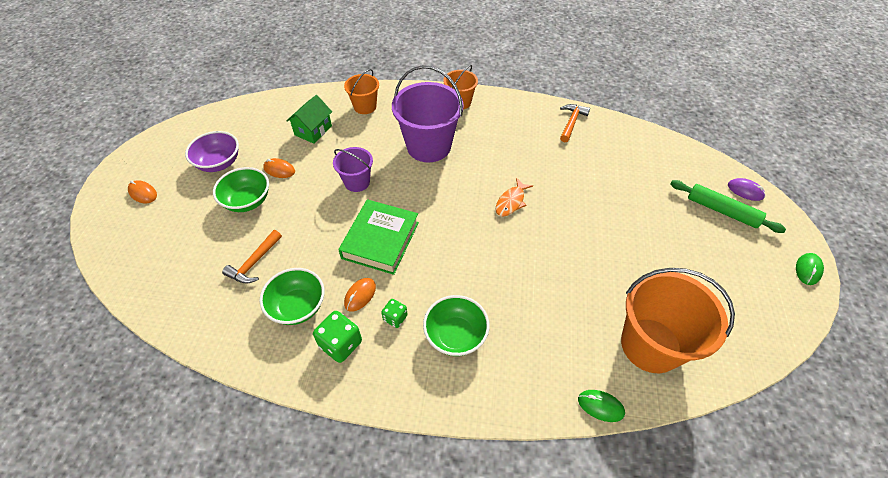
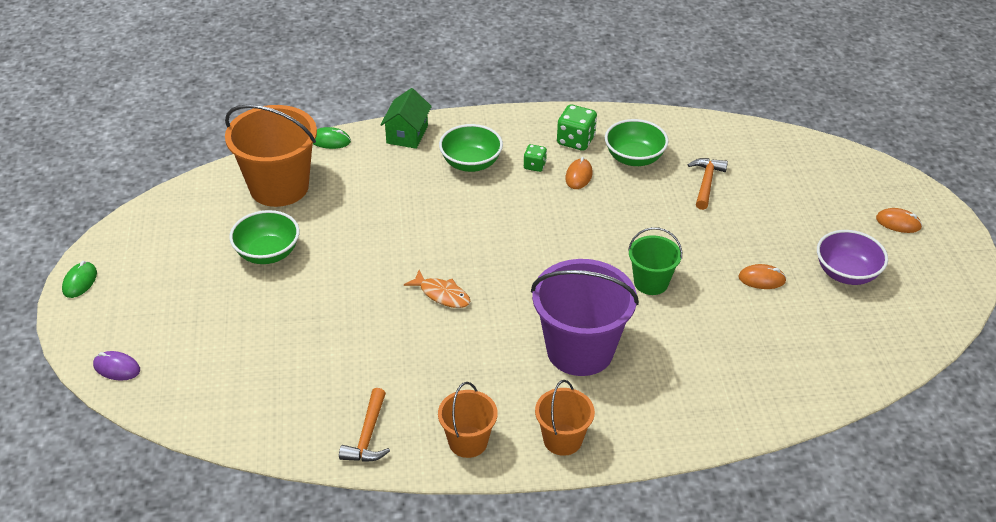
camera: 165 degrees right, 10 degrees down
(247, 201) = (768, 237): green bowl -> green bowl (267, 253)
(313, 130) = (761, 342): green house -> green house (407, 134)
(357, 182) = (651, 282): purple bucket -> green bucket
(365, 106) = (712, 399): orange bucket -> orange bucket (468, 442)
(380, 240) = (584, 225): green book -> none
(511, 202) = (442, 294): orange fish -> orange fish turned 105 degrees clockwise
(722, 211) = (160, 333): green rolling pin -> none

